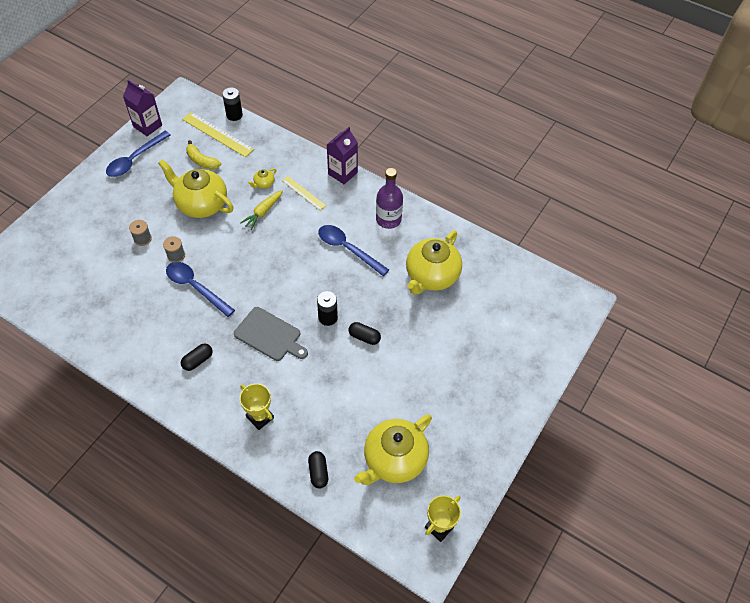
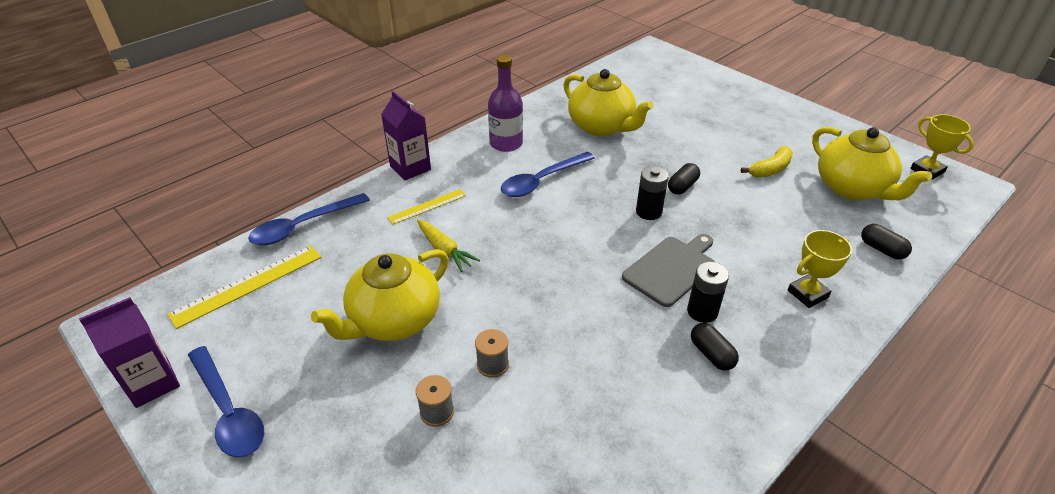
camera: 75 degrees left, 15 degrees down
(195, 287) = (568, 344): blue spoon -> blue spoon (303, 226)
(201, 161) = (295, 311): yellow banana -> yellow banana (770, 169)
(234, 115) = (219, 260): black battery -> black battery (702, 311)
(264, 184) = (389, 243): yellow teapot -> none
(318, 472) = (882, 249): black capsule -> black capsule turned 45 degrees clockwise

